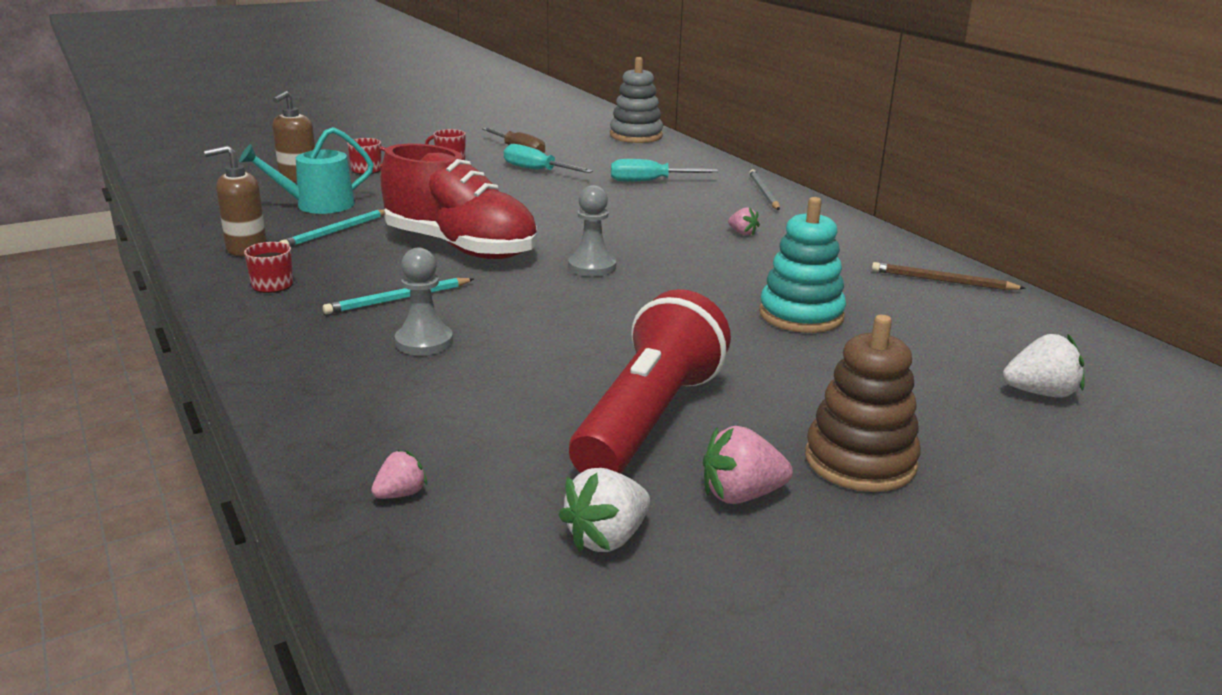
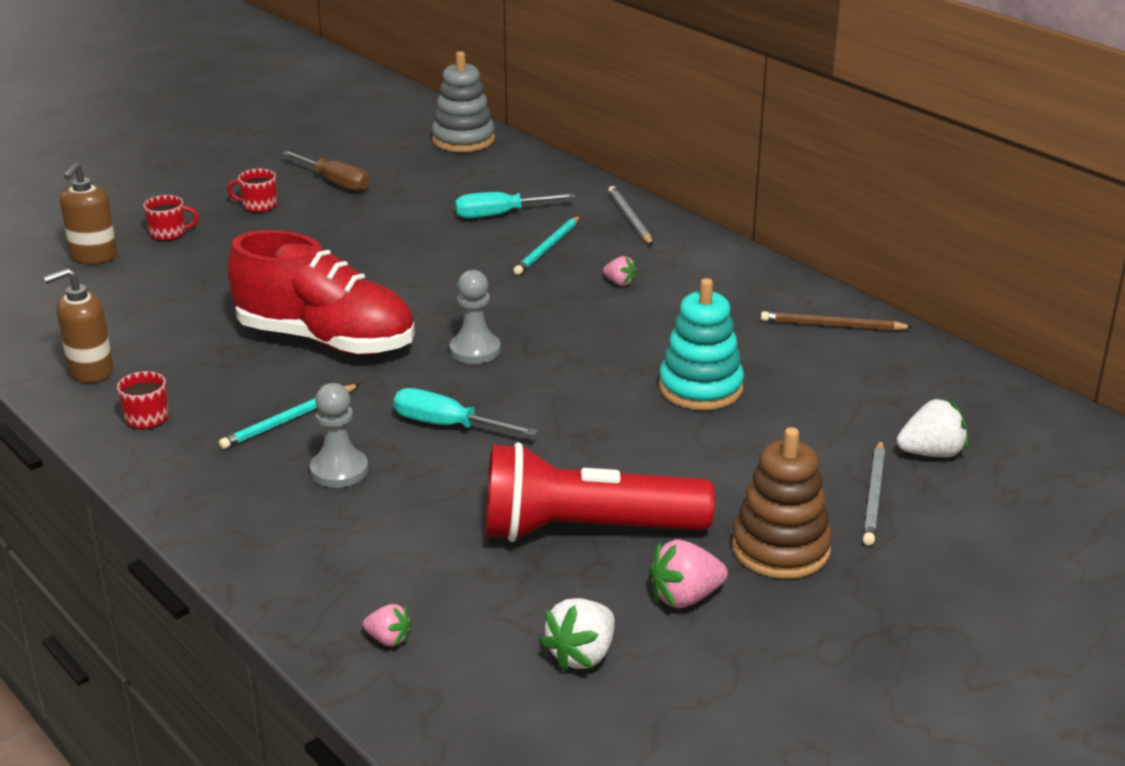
camera: 10 degrees left, 5 degrees up
(318, 205) = (137, 296): turquoise watering can -> none
(336, 231) = (178, 333): turquoise pencil -> turquoise pencil (547, 248)
(400, 494) = (388, 639): pink strawberry -> pink strawberry turned 75 degrees clockwise
(536, 170) = (366, 211): turquoise screwdriver -> turquoise screwdriver (447, 425)
(649, 419) = (585, 530): red flashlight -> red flashlight turned 105 degrees counterclockwise
(973, 424) = (874, 495): none -> grey pencil

